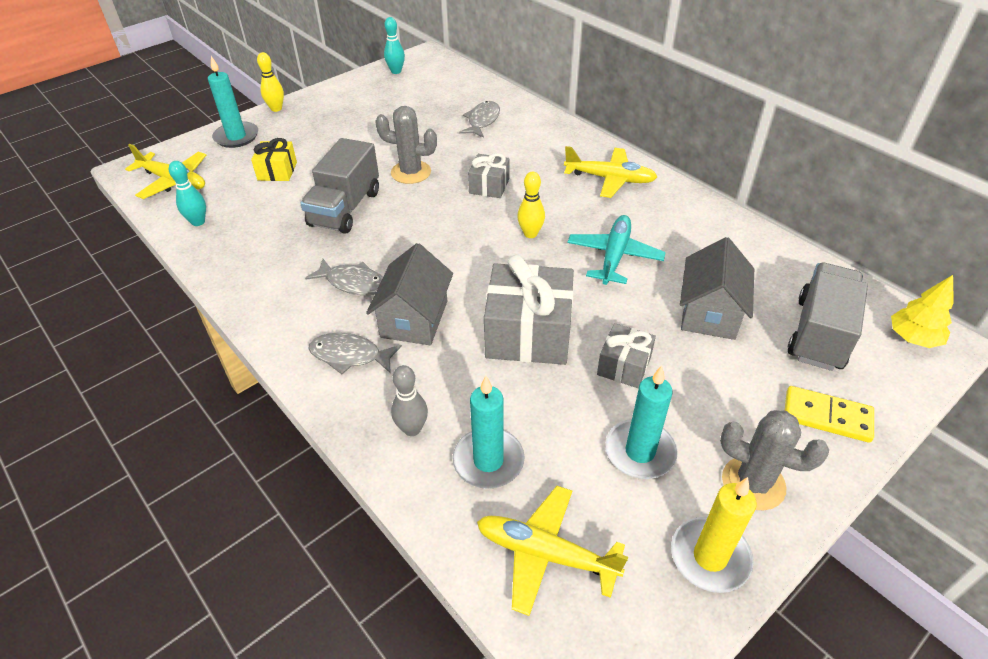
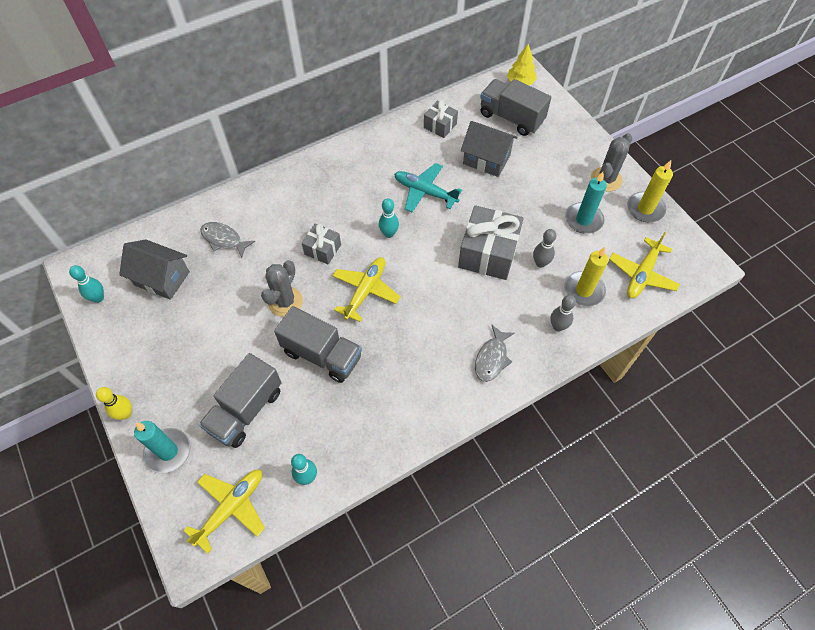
camera: 80 degrees left, 15 degrees up
(277, 171) = (246, 410): yellow gift -> grey truck
(353, 283) = (417, 353): grey fish -> none
(414, 319) = (463, 316): grey house -> grey house (162, 278)
(488, 461) = (584, 290): turquoise candle -> yellow candle
(528, 397) = (540, 263): none -> grey bowling pin
(530, 234) = (389, 233): yellow bowling pin -> turquoise bowling pin
(610, 179) = (338, 173): yellow plane -> yellow plane (365, 291)
(624, 366) = (522, 211): grey gift -> grey gift (440, 125)
(827, 416) = (568, 136): yellow domino -> none

